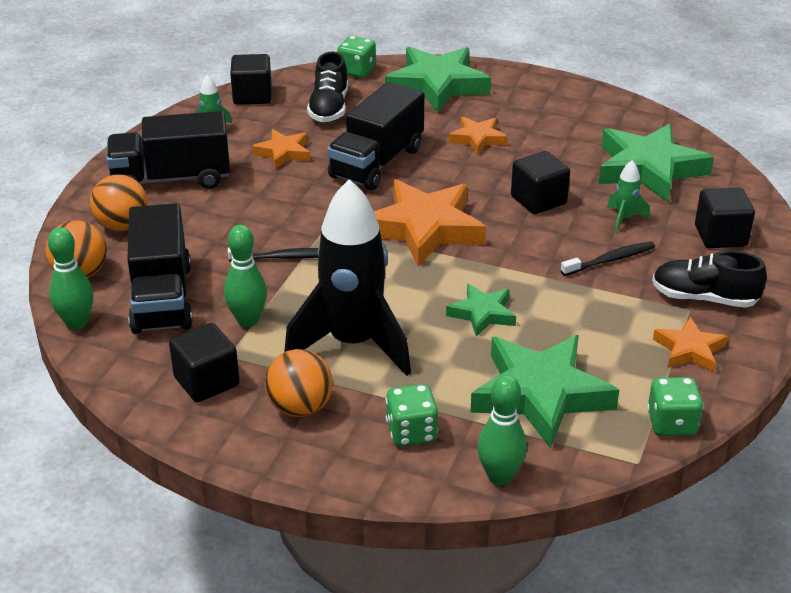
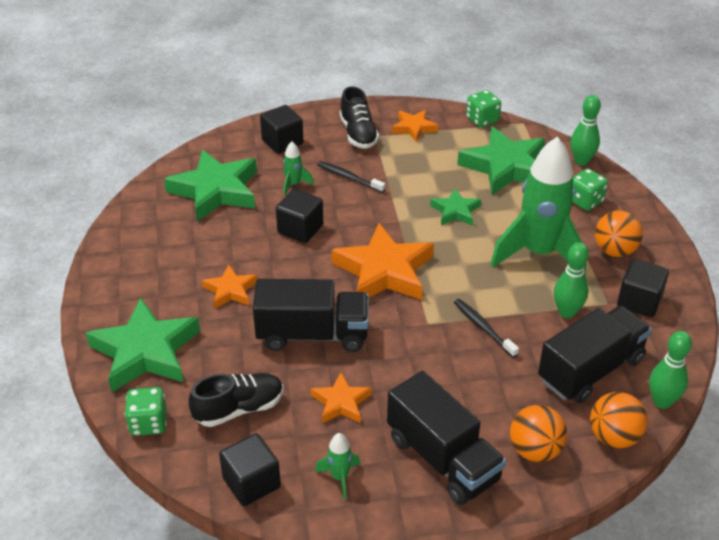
camera: 120 degrees left, 5 degrees up
(353, 344) = (538, 253): black rocket -> green rocket

